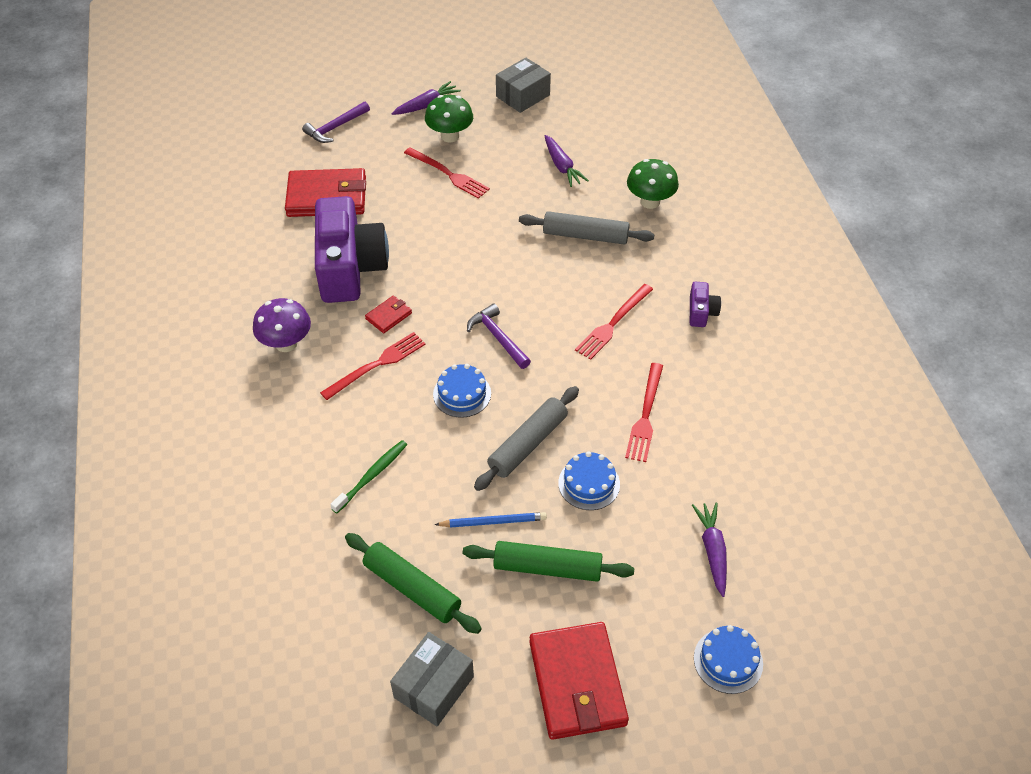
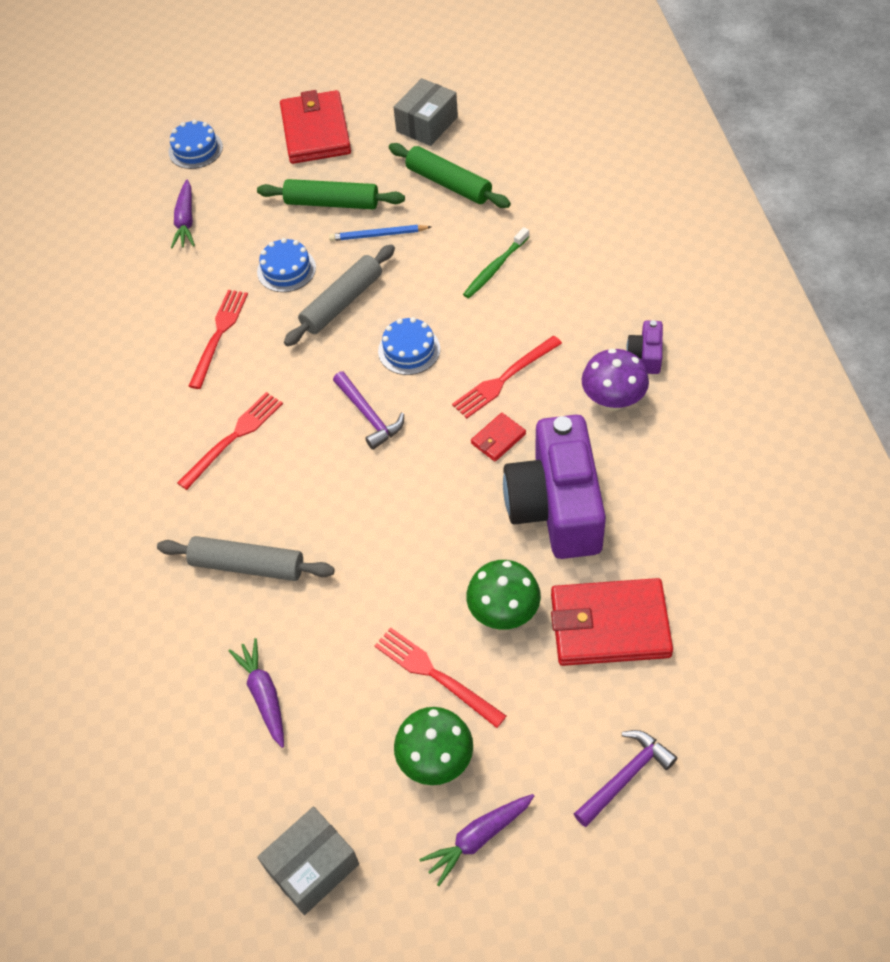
camera: 175 degrees left, 5 degrees up
(650, 202) = (148, 628): green mushroom -> green mushroom (504, 612)
(701, 312) = (127, 456): purple camera -> purple camera (646, 355)

